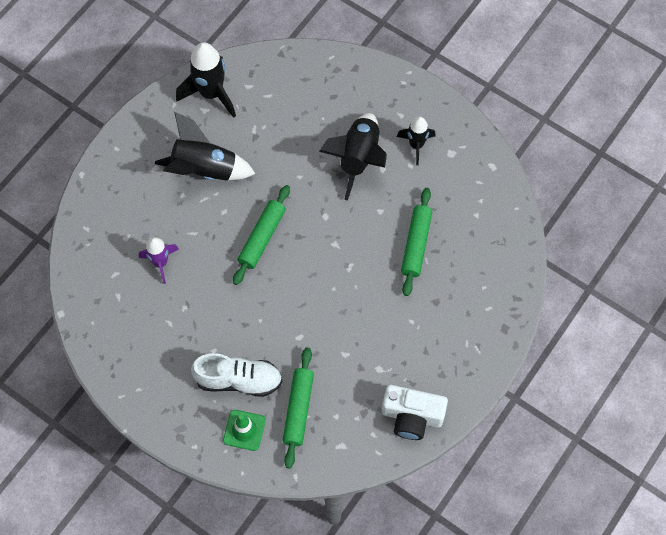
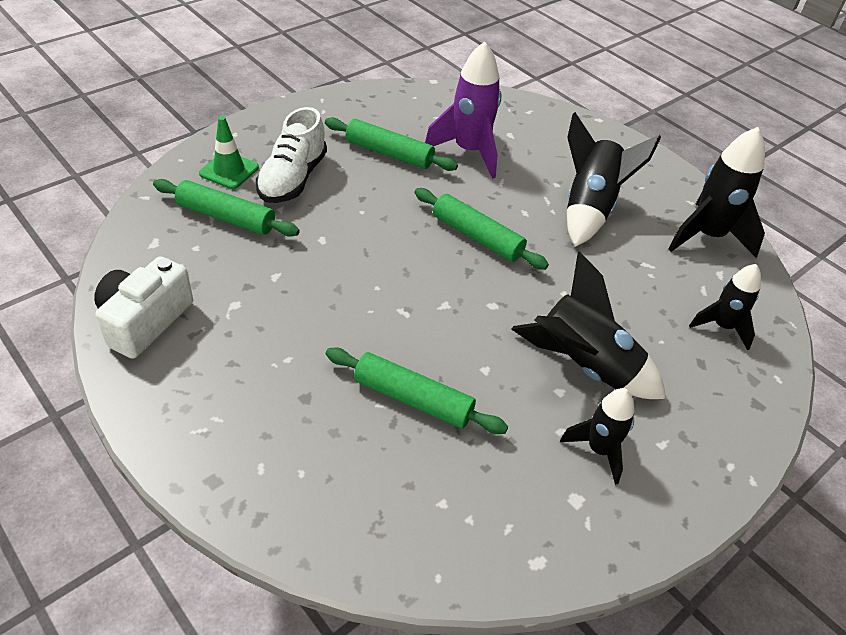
camera: 100 degrees right, 20 degrees down
(160, 263) = (469, 151): purple rocket -> purple rocket, size x1.65
(182, 320) = (389, 153): none -> green rolling pin
(298, 85) = (722, 327): none -> black rocket

